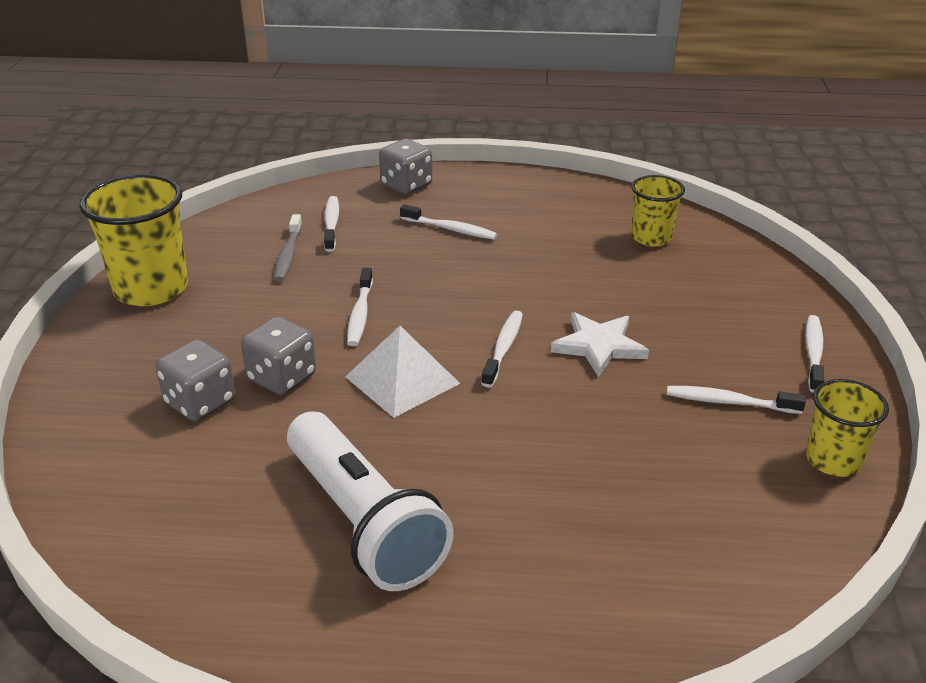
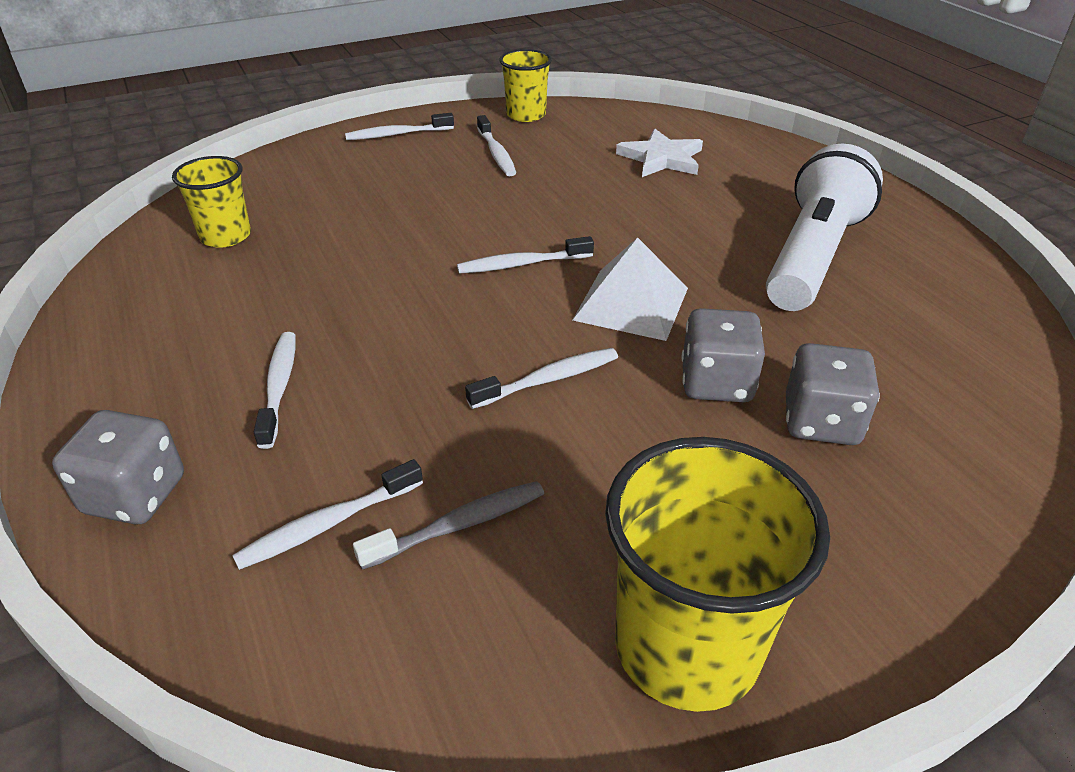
camera: 120 degrees left, 5 degrees up
(599, 346) = (470, 218): white star -> white star (661, 158)

